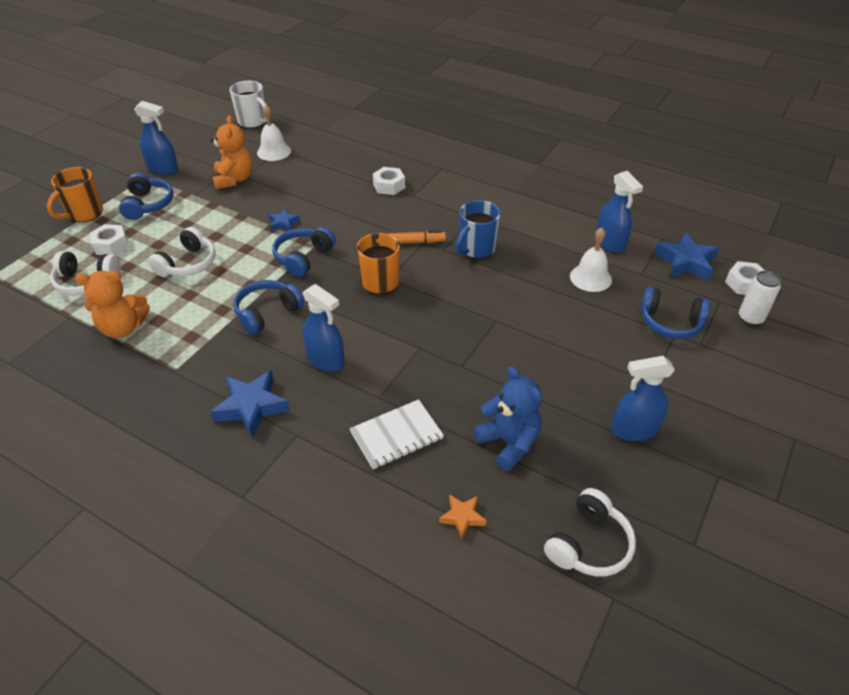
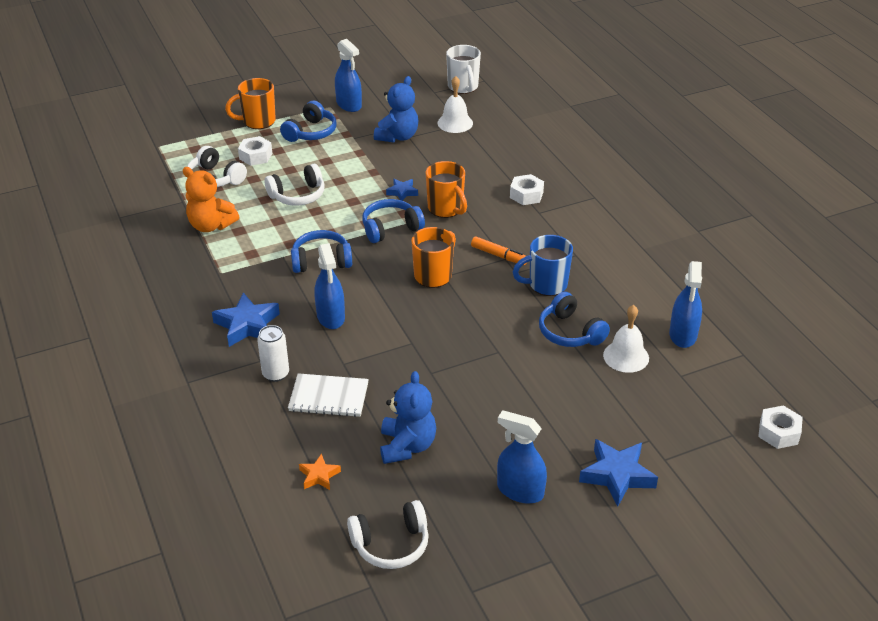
camera: 35 degrees right, 5 degrees down
(234, 179) = (397, 136): orange teddy bear -> blue teddy bear
(335, 222) = (446, 209): none -> orange mug
(670, 322) = (657, 428): blue headphones -> blue headphones (570, 332)
(685, 262) = (740, 386): blue star -> blue star (617, 475)
(750, 318) = (744, 463): white can -> white can (275, 374)

